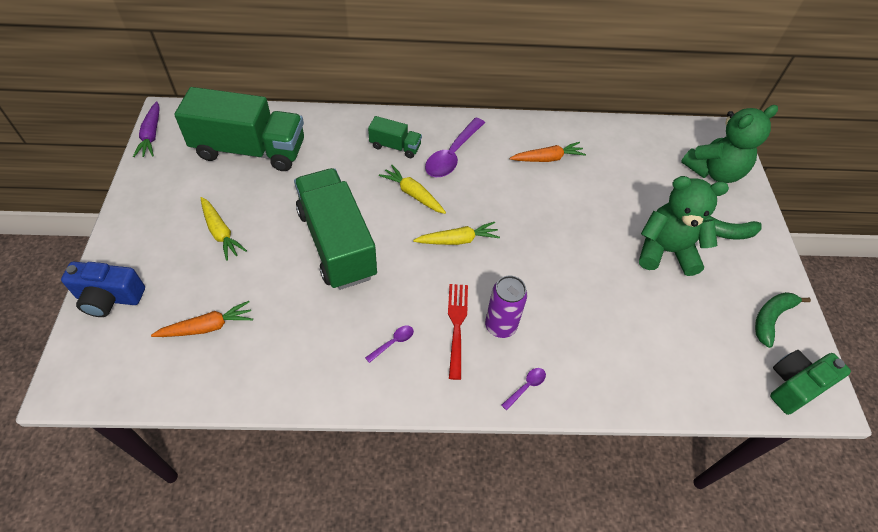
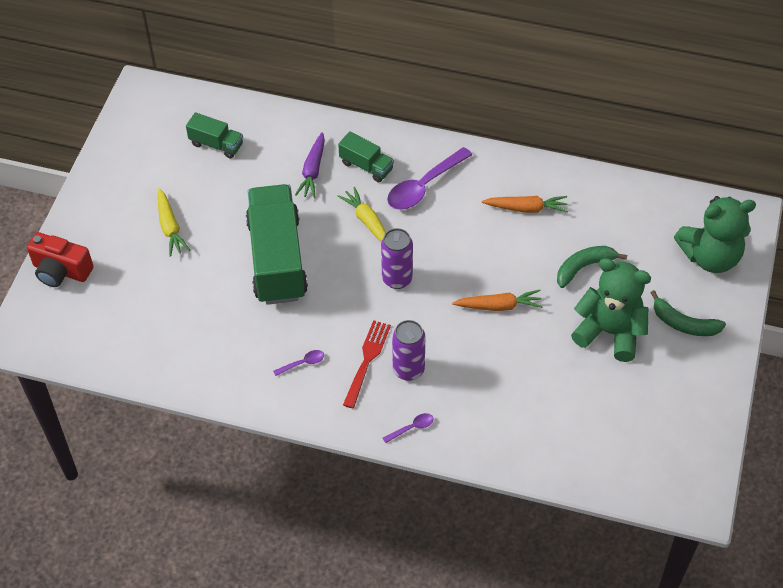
camera: 20 degrees right, 0 degrees up
(109, 298) = (61, 271): blue camera -> red camera
(151, 135) = (123, 111): purple carrot -> purple carrot (312, 171)
(207, 327) = (141, 314): orange carrot -> orange carrot (499, 306)
(250, 150) = (216, 144): green truck -> green truck, size x0.47
(457, 240) = (397, 279): yellow carrot -> purple can
(771, 318) = (686, 420): green banana -> green banana (584, 267)
(794, 386) = (674, 485): green camera -> none

